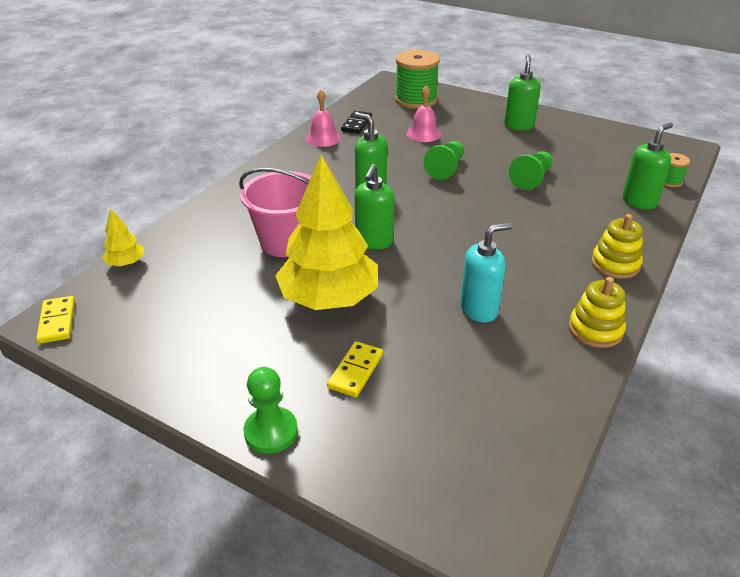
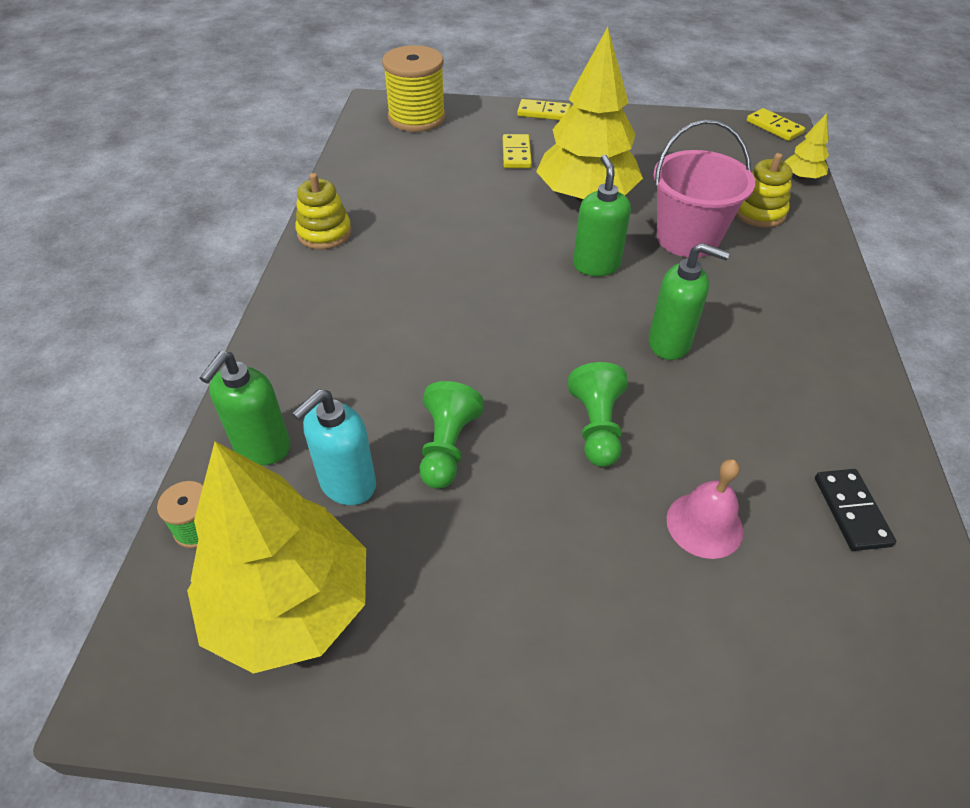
camera: 155 degrees right, 10 degrees up
(271, 431) = (543, 113): green pawn -> yellow domino
(323, 138) = (857, 441): pink bell -> none
(416, 100) = (832, 682): green spool -> none
(445, 482) = (417, 118): none -> yellow spool
(479, 309) = (441, 223): turquoise soap dispenser -> turquoise soap dispenser (347, 484)
(519, 126) = (531, 642): green soap dispenser -> none
(615, 264) = (304, 314): yellow stacking toy -> yellow stacking toy (759, 212)
(619, 152) = (290, 605): none -> yellow tree

